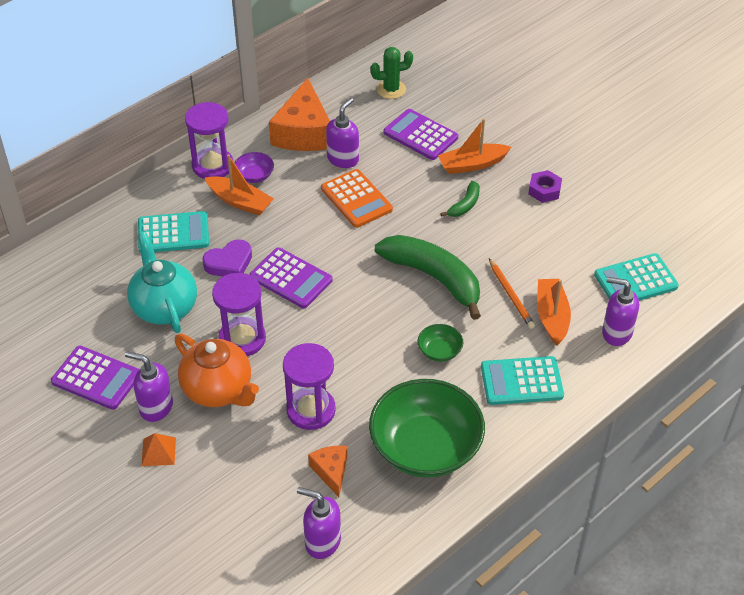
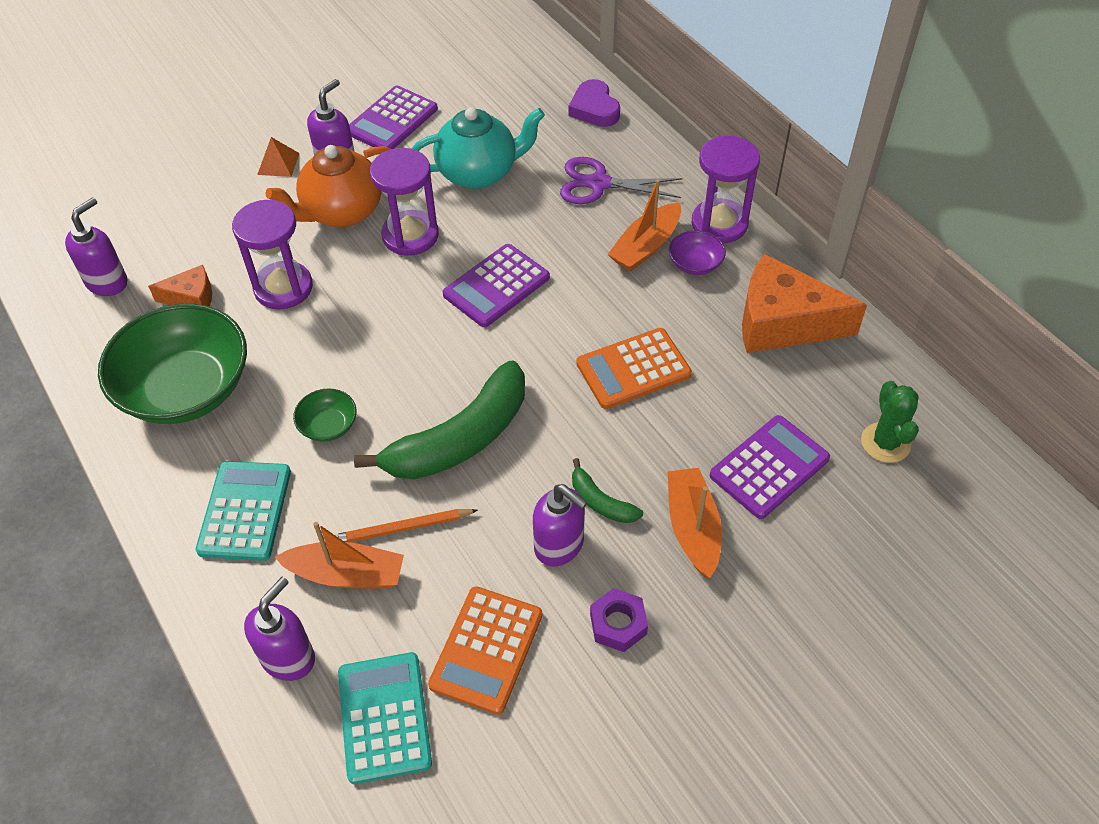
camera: 100 degrees right, 5 degrees up
(173, 233) = (599, 183): turquoise calculator -> purple scissors
(229, 263) = (537, 230): purple heart -> purple heart (594, 109)
(343, 159) = (720, 363): purple soap dispenser -> purple soap dispenser (559, 545)
(579, 243) = (486, 650): none -> orange calculator

